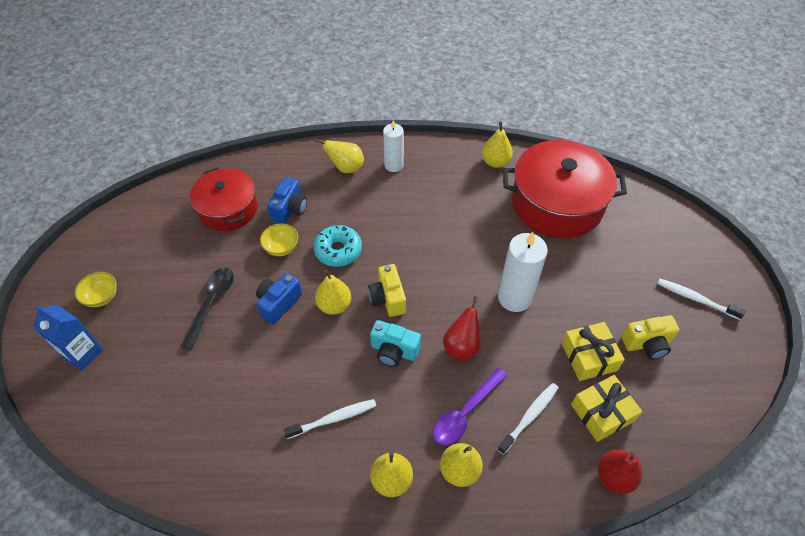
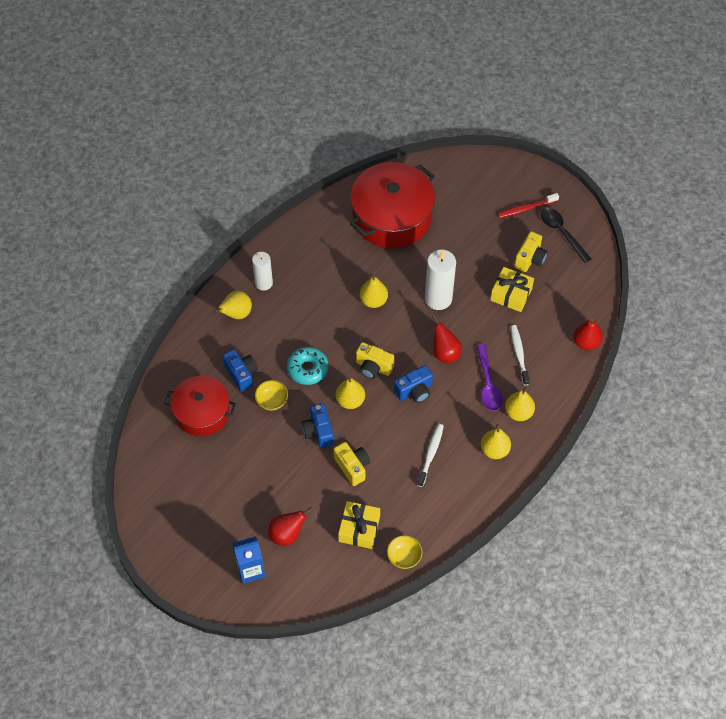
camera: 50 degrees left, 5 degrees up
(102, 297) = (210, 535): yellow bowl -> yellow bowl (404, 557)
(143, 356) = (287, 534): none -> red pear
(211, 303) = (280, 471): black spoon -> black spoon (561, 232)
(261, 358) = (352, 467): none -> yellow camera
(394, 351) = (414, 391): turquoise camera -> blue camera
(495, 162) = (323, 221): yellow pear -> yellow pear (373, 301)
(602, 413) = (548, 317): yellow gift -> yellow gift (359, 529)
(695, 299) = (526, 208): white toothbrush -> red toothbrush

